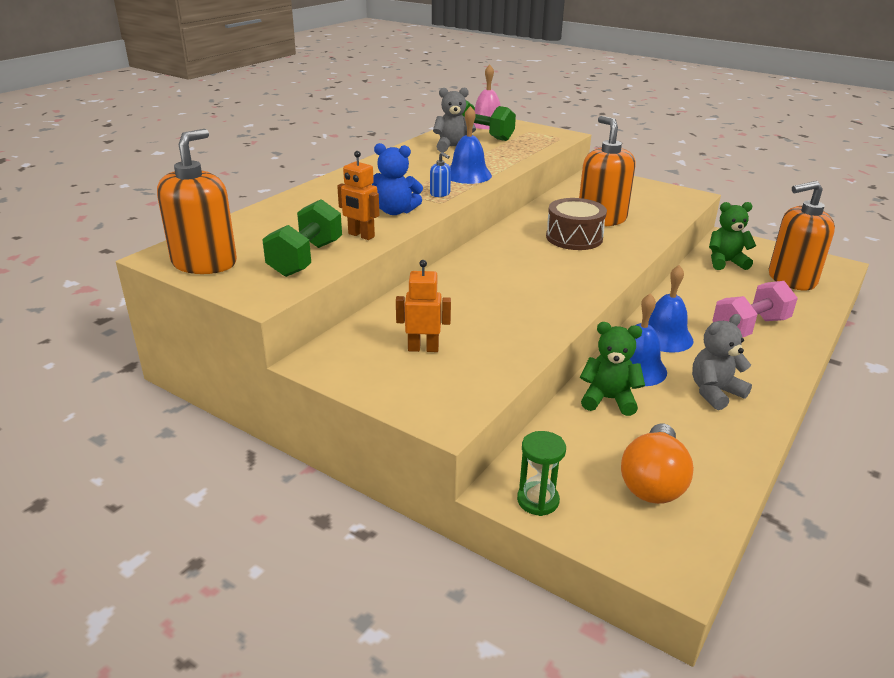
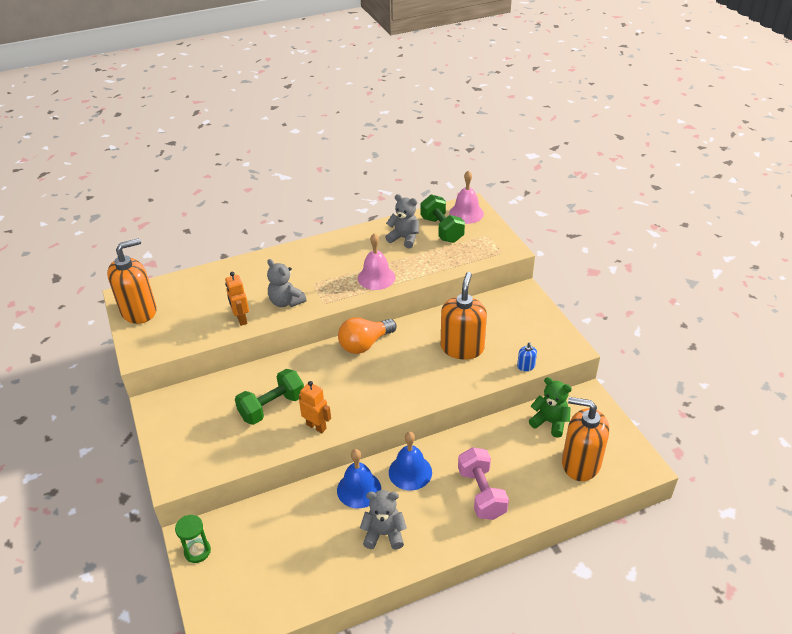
camera: 35 degrees right, 10 degrees up
(306, 259) = (191, 329): green dumbbell -> green dumbbell (272, 407)
(395, 211) = (286, 302): blue teddy bear -> grey teddy bear
(423, 348) = (215, 421): orange robot -> orange robot (316, 426)
(440, 194) = (334, 293): blue soap dispenser -> blue soap dispenser (526, 366)
(468, 175) = (376, 277): blue bell -> pink bell
(574, 238) = (417, 360): brown drum -> none
(608, 399) = (313, 504): green teddy bear -> none
(653, 481) = (268, 575): orange light bulb -> orange light bulb (365, 344)
(749, 327) = (481, 493): pink dumbbell -> pink dumbbell turned 75 degrees clockwise

